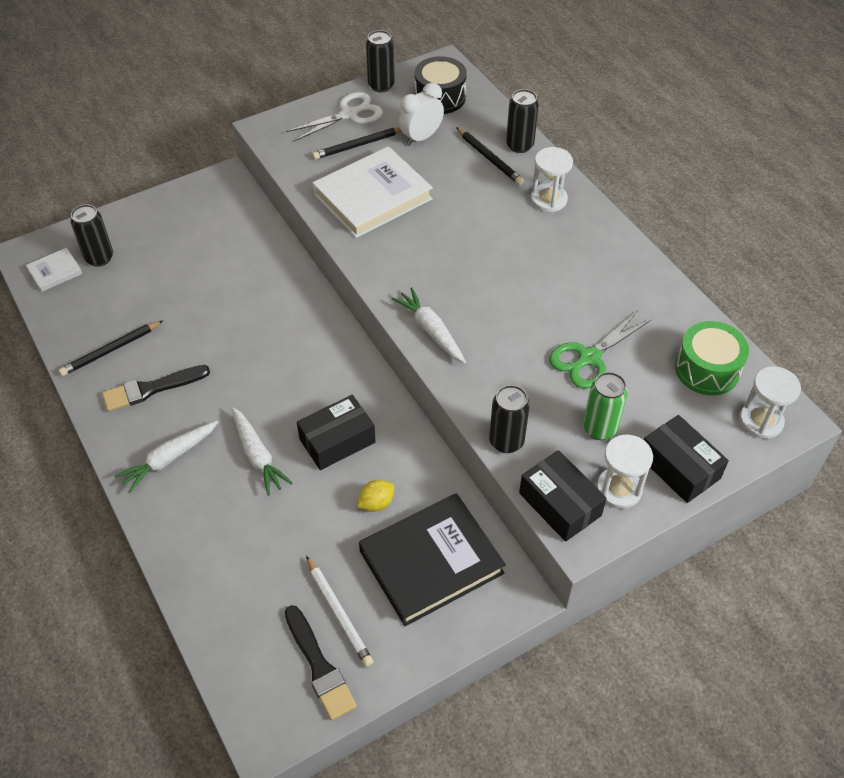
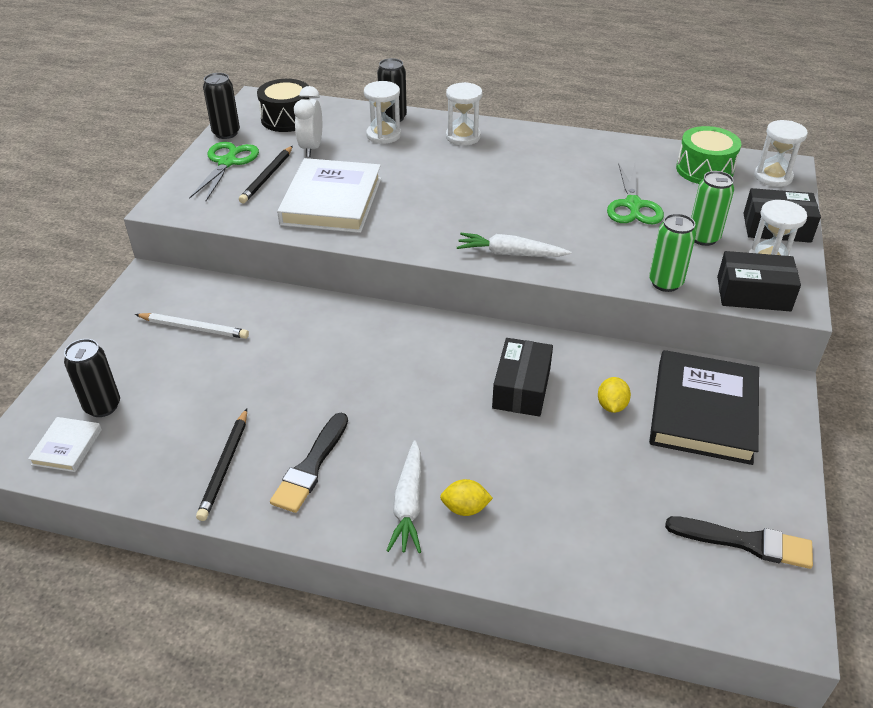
camera: 45 degrees left, 10 degrees down
(194, 490) = (465, 508): none -> yellow lemon
(258, 456) = (478, 444): white carrot -> none
(339, 613) = (701, 496): white pencil -> white pencil (194, 328)
(349, 115) = (227, 162): white scissors -> green scissors
(489, 158) = (383, 135): black pencil -> white hourglass
(506, 441) = (665, 283): black can -> green can

